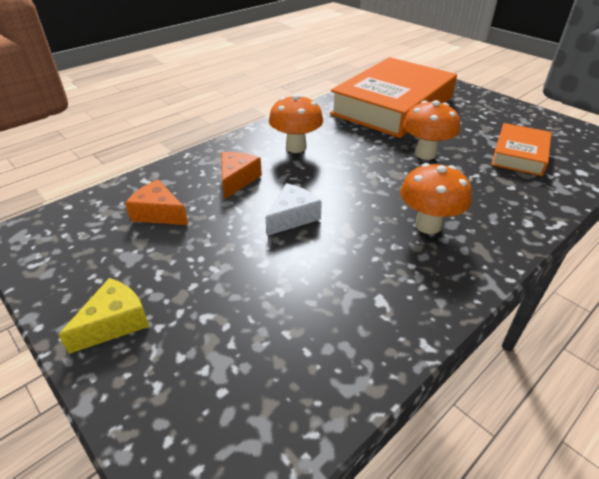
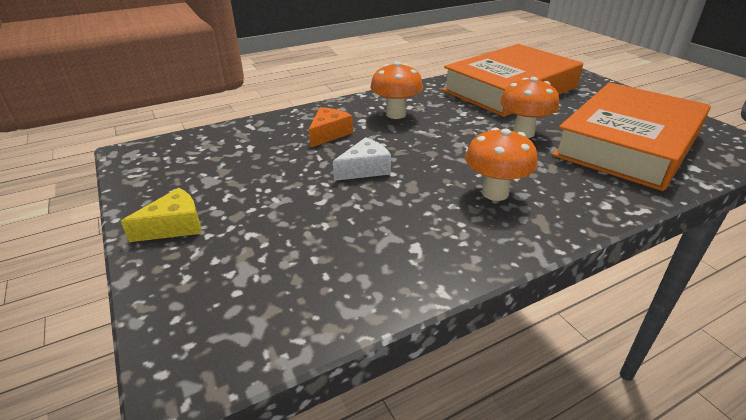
camera: 15 degrees right, 5 degrees down
(159, 213) = (249, 151): orange cheese -> none
(519, 154) = (627, 144): orange book -> orange book, size x1.98

